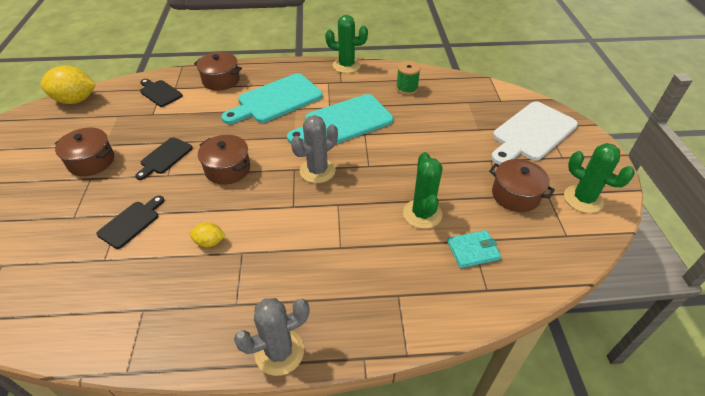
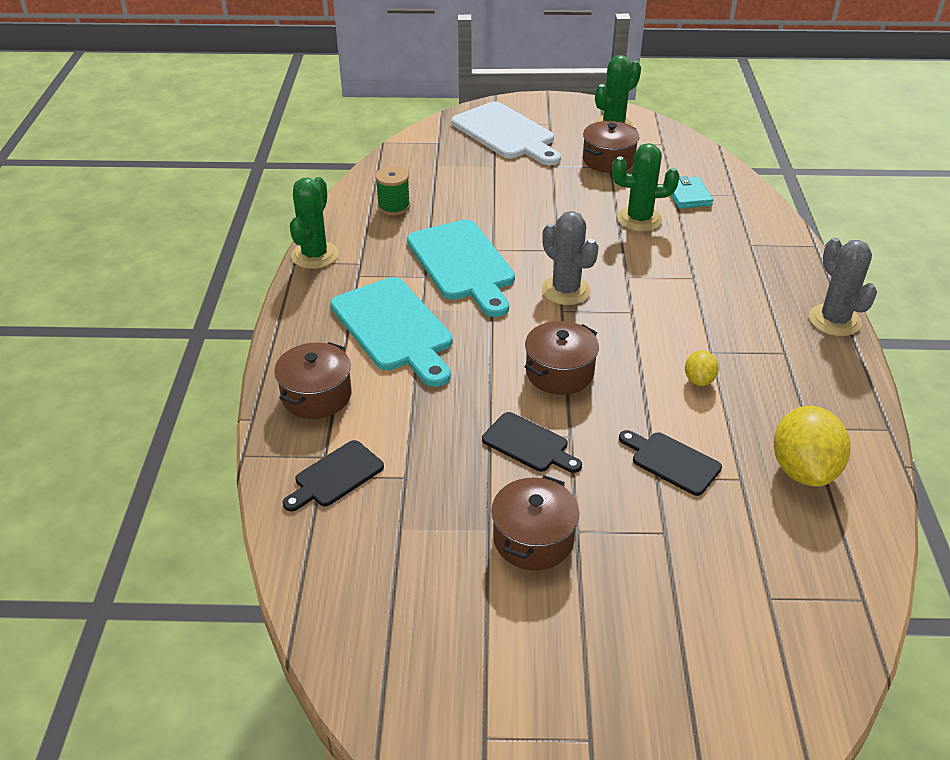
camera: 85 degrees left, 5 degrees down
(75, 100) = (330, 611): yellow lemon -> yellow lemon (803, 469)

